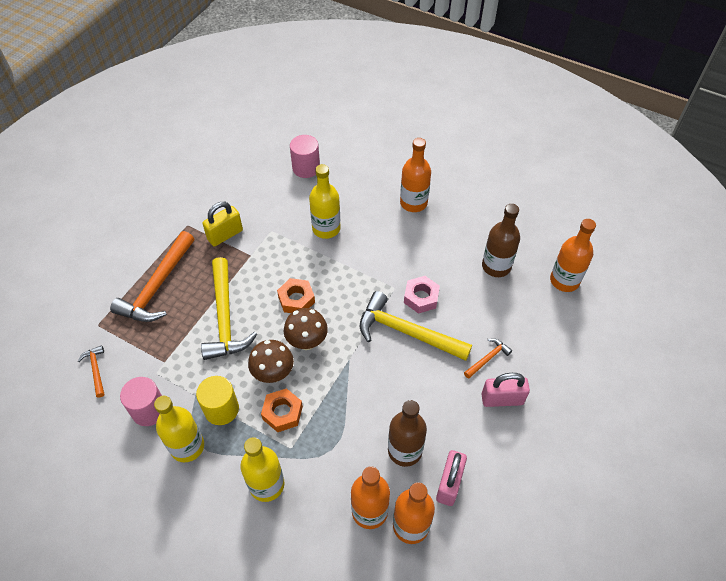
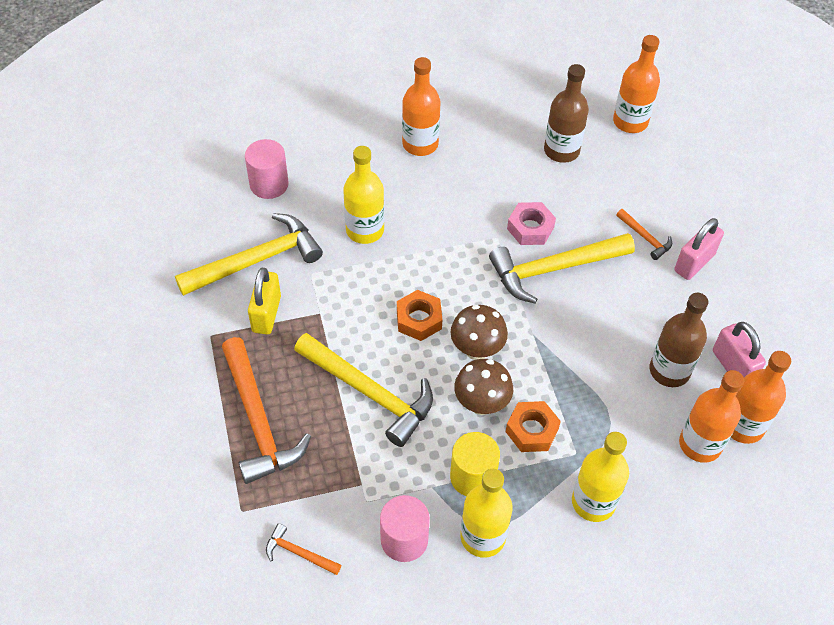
camera: 45 degrees left, 0 degrees up
(253, 203) = (256, 260): none -> yellow hammer
(487, 358) = (645, 237): orange hammer -> orange hammer turned 135 degrees clockwise

